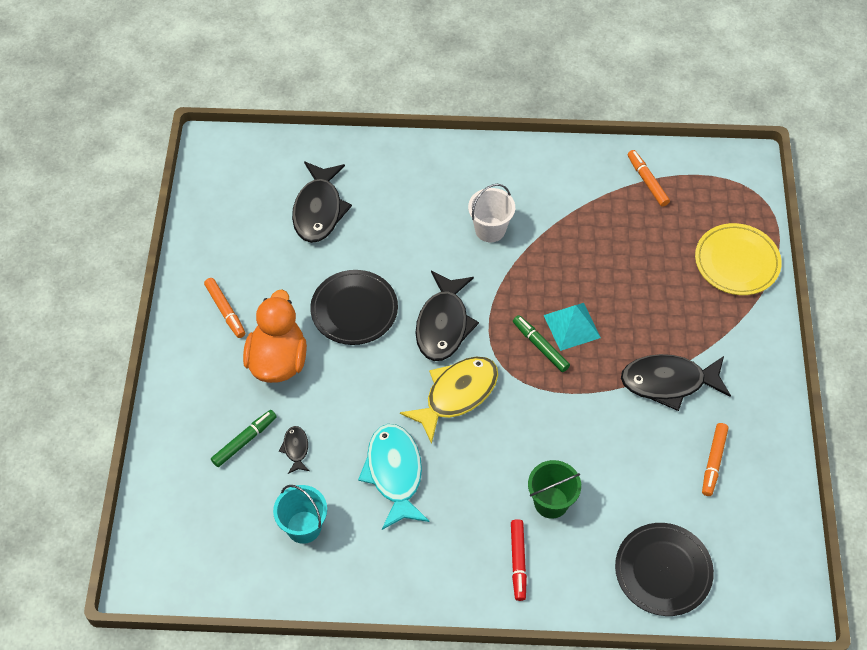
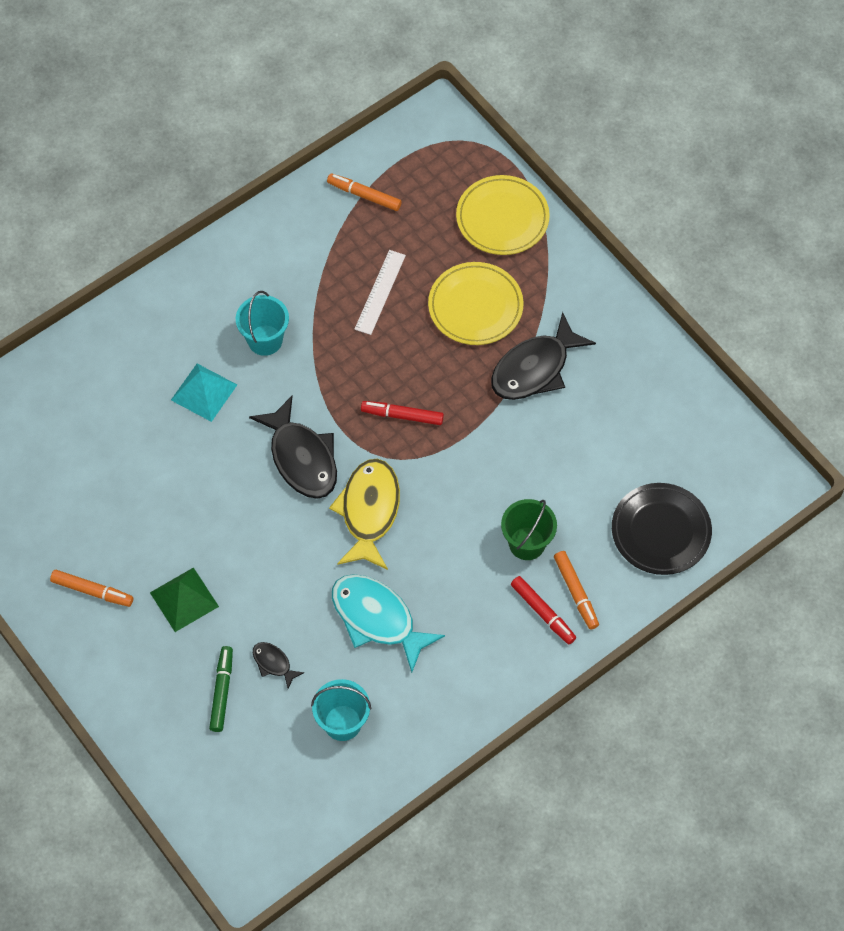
camera: 40 degrees left, 5 degrees up
(278, 360) = (184, 599): orange duck -> green pyramid
(319, 210) = (90, 434): black fish -> none
(354, 310) = (210, 503): black plate -> none
(490, 229) = (265, 340): white bucket -> turquoise bucket
(540, 346) = (402, 416): green marker -> red marker
(572, 326) = (413, 378): turquoise pyramid -> turquoise pyramid (204, 392)
(600, 252) = (380, 292): none -> white ruler
(662, 309) = (475, 306): none -> yellow plate
(713, 462) = (626, 410): orange marker -> orange marker (576, 592)

